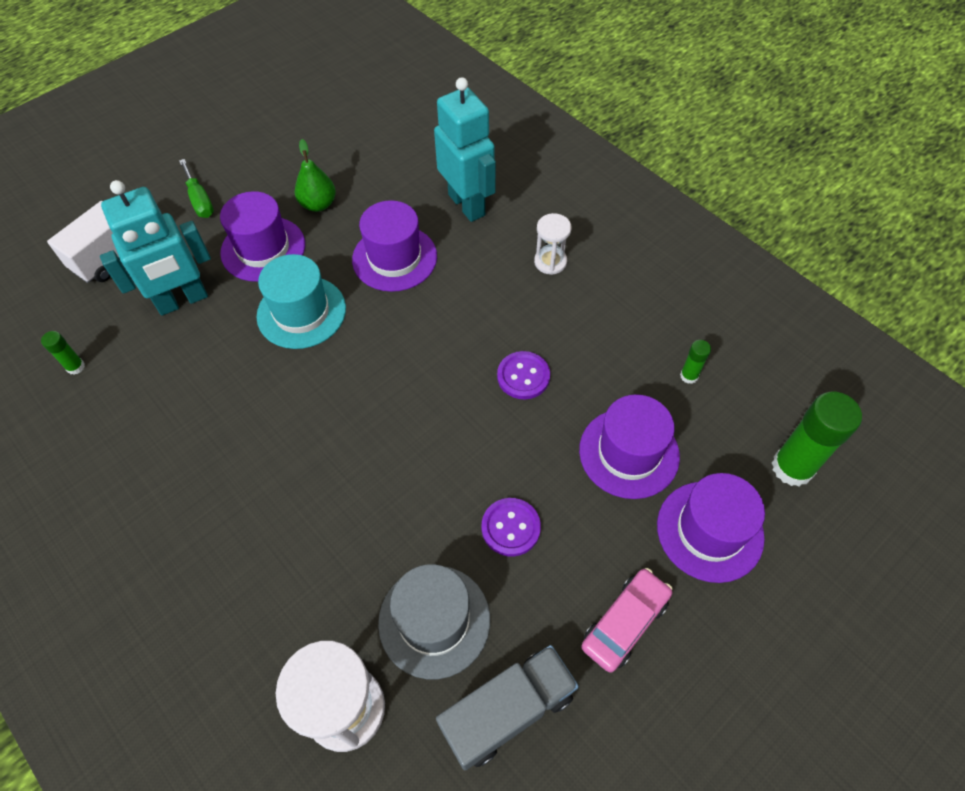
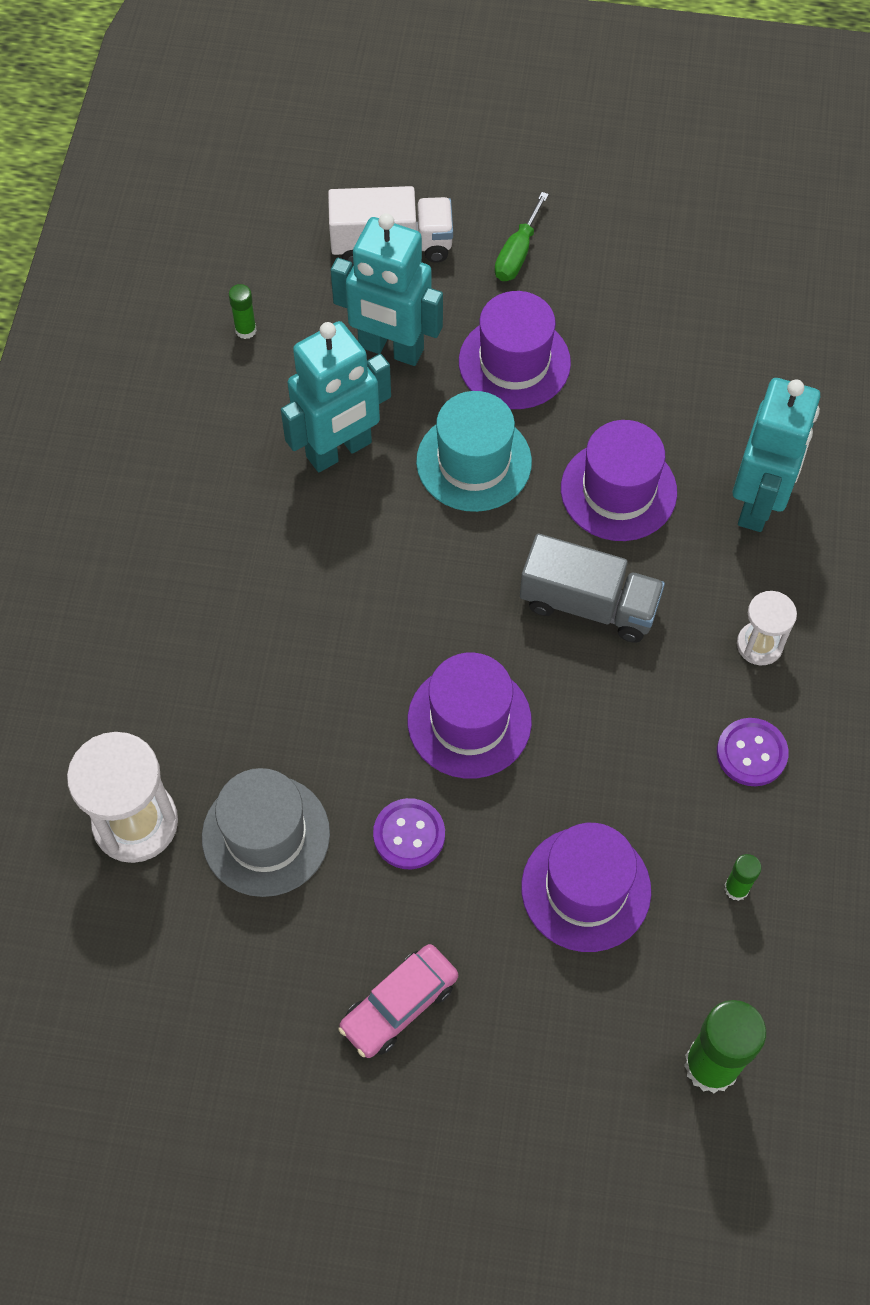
camera: 50 degrees right, 5 degrees up
(215, 375) = (339, 450): none -> turquoise robot
(318, 204) = (617, 362): green pear -> none
(507, 711) = (236, 957): grey truck -> grey truck (588, 604)
(523, 376) = (586, 724): purple button -> purple button (751, 753)
(625, 623) = (399, 1005): pink car -> pink car turned 135 degrees clockwise
(709, 531) = (563, 1024): purple hat -> purple hat (469, 721)

